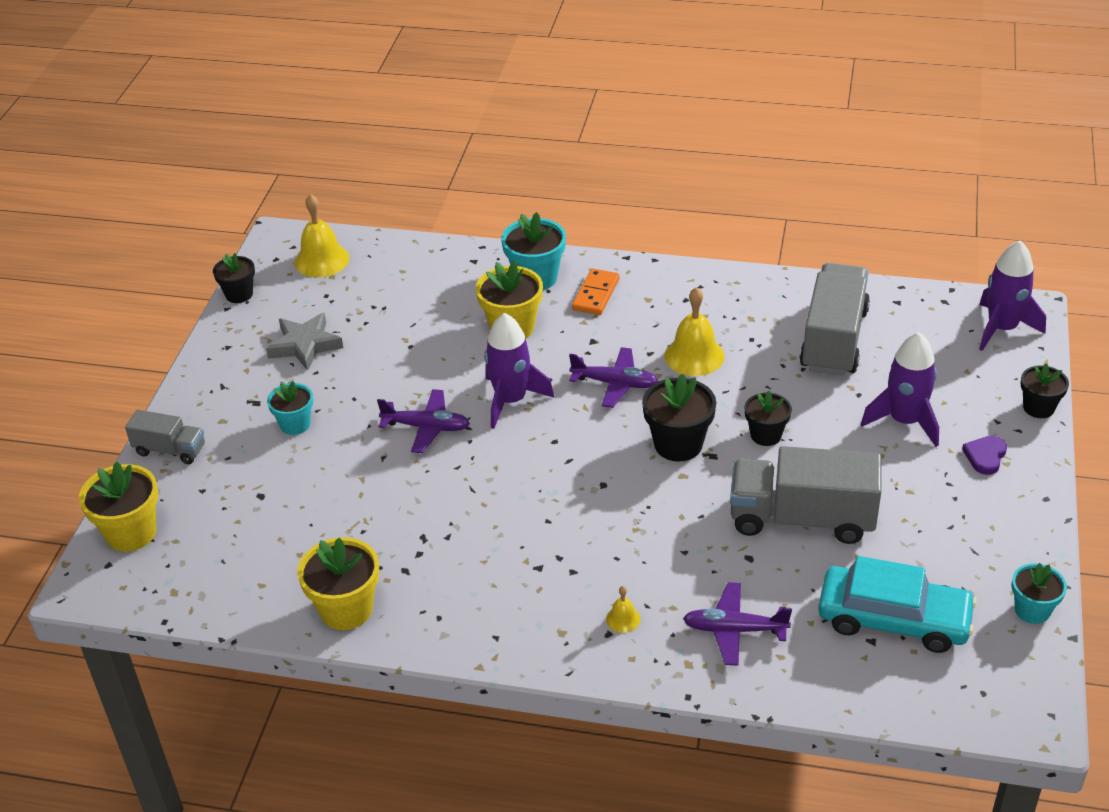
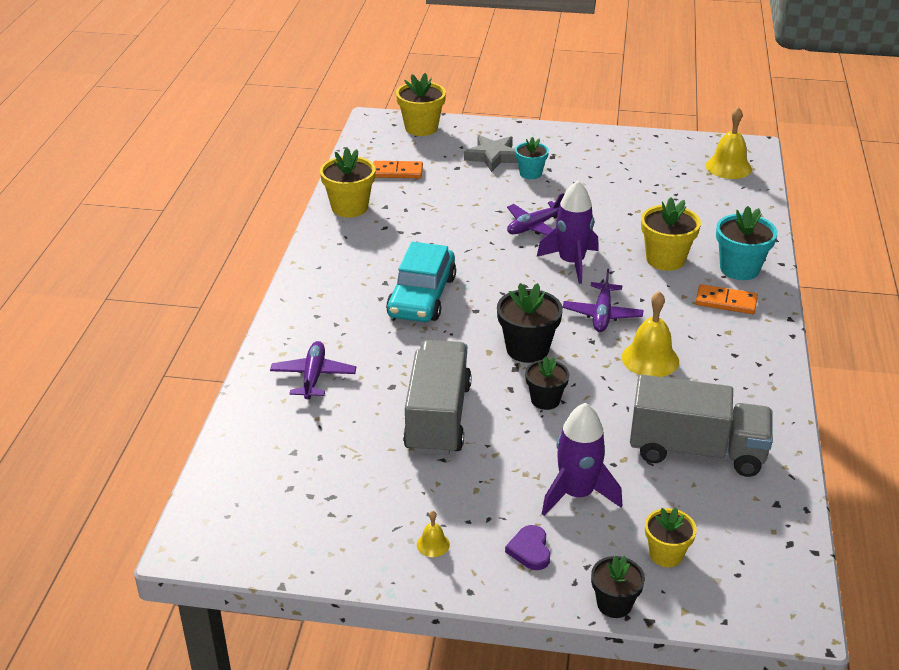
camera: 85 degrees right, 5 degrees down
(170, 450) = (499, 131): grey truck -> none
(239, 294) = (674, 138): black flower pot -> none
(257, 559) = (397, 172): none -> orange domino
(305, 345) = (620, 169): grey star -> grey star (493, 157)
(426, 427) = (534, 226): purple plane -> purple plane turned 45 degrees clockwise
(623, 619) = (330, 322): yellow bell -> yellow bell (433, 544)
(893, 619) = (316, 467): turquoise car -> turquoise car (421, 296)
(972, 372) = (666, 554): none -> yellow flower pot
(985, 456) = (530, 550): purple heart -> purple heart turned 120 degrees counterclockwise
(1002, 329) = (751, 589): purple rocket -> none
(1032, 610) = (318, 560): turquoise flower pot -> none

